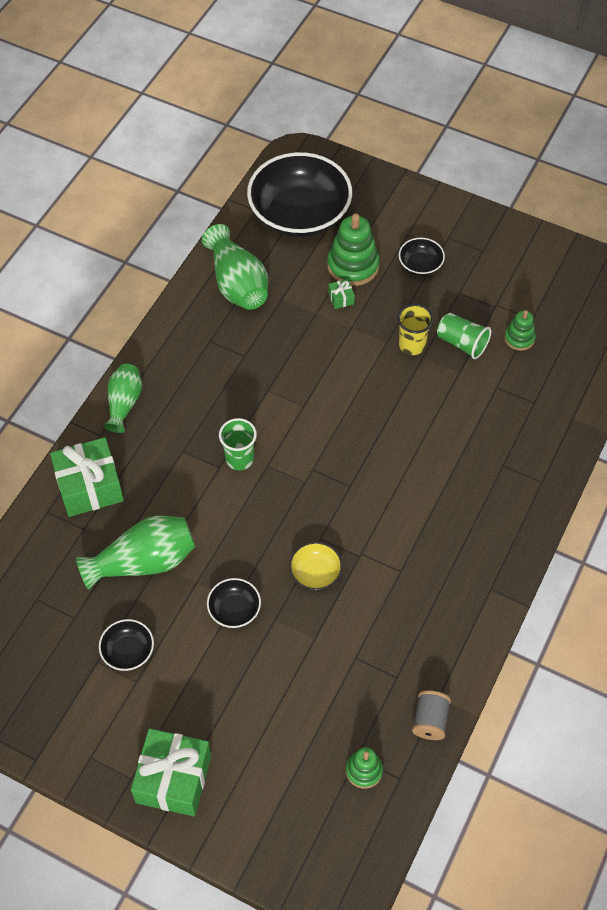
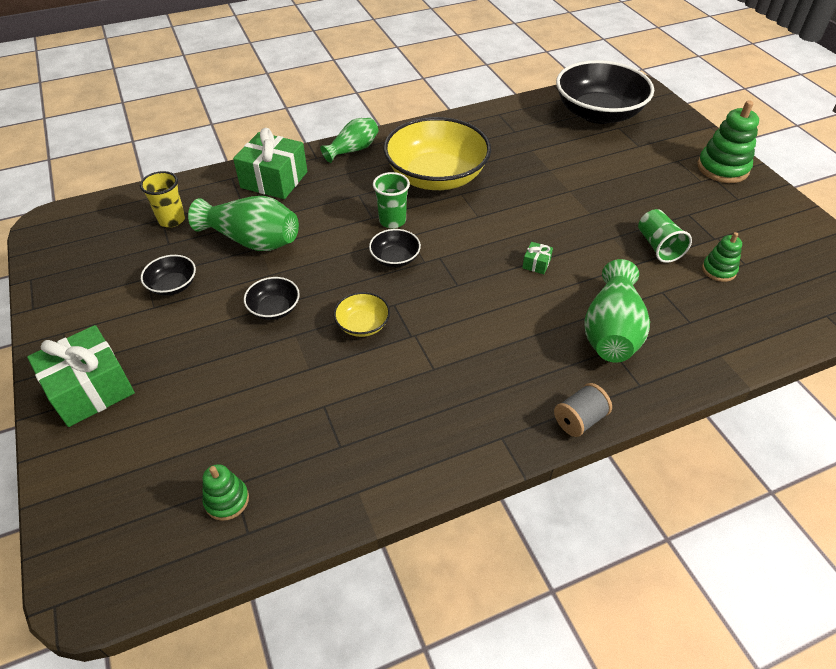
camera: 40 degrees right, 10 degrees down
(229, 385) = (436, 176): none -> yellow bowl
(237, 284) = (508, 127): green vase -> green vase (611, 331)
(341, 298) = (580, 171): green gift -> green gift (536, 264)
(353, 266) = (610, 157): green stacking toy -> green stacking toy (722, 168)
(412, 345) = (610, 226): yellow cup -> yellow cup (172, 220)
(420, 265) = (670, 182): black bowl -> black bowl (395, 258)
(430, 721) = (328, 505): grey spool -> grey spool (579, 420)

